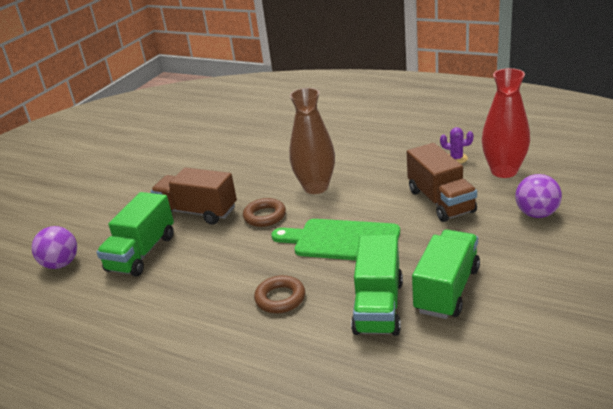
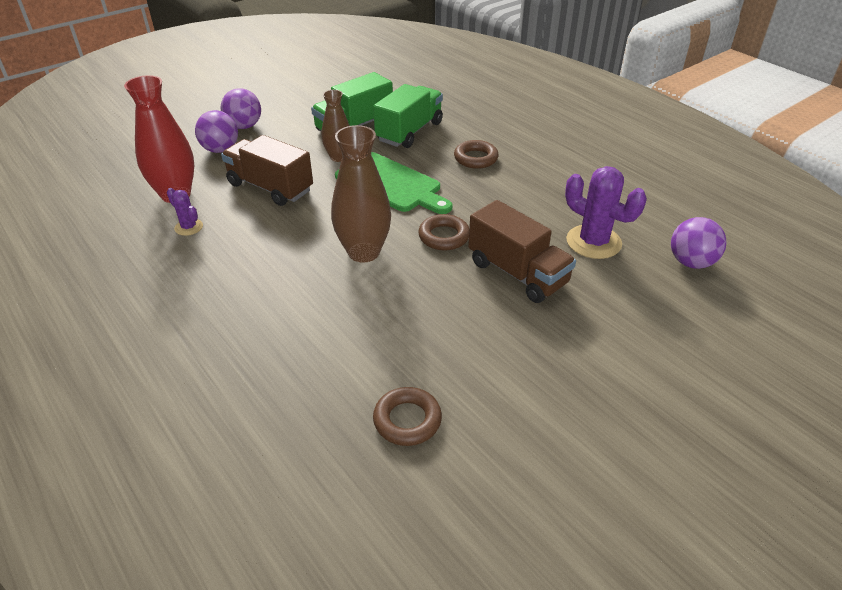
camera: 160 degrees left, 10 degrees up
(142, 253) = (593, 242): green truck -> purple cactus
(230, 136) = (407, 420): none -> brown ring
(418, 248) = (338, 157): none -> brown vase
(440, 201) = (270, 187): brown truck -> brown truck turned 60 degrees counterclockwise
(559, 244) = (244, 126): none -> purple ball

